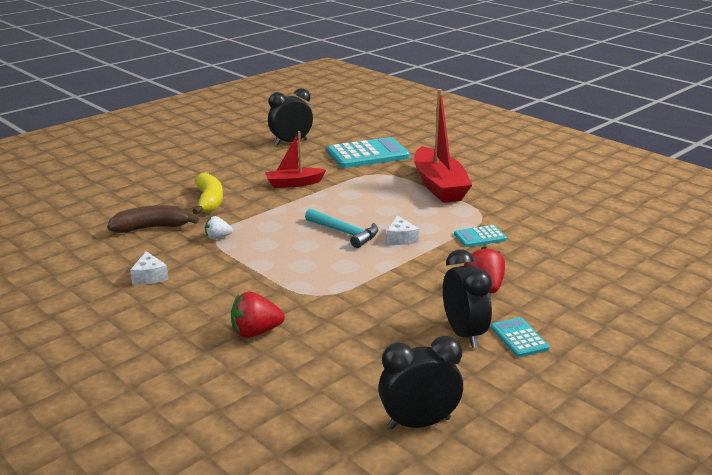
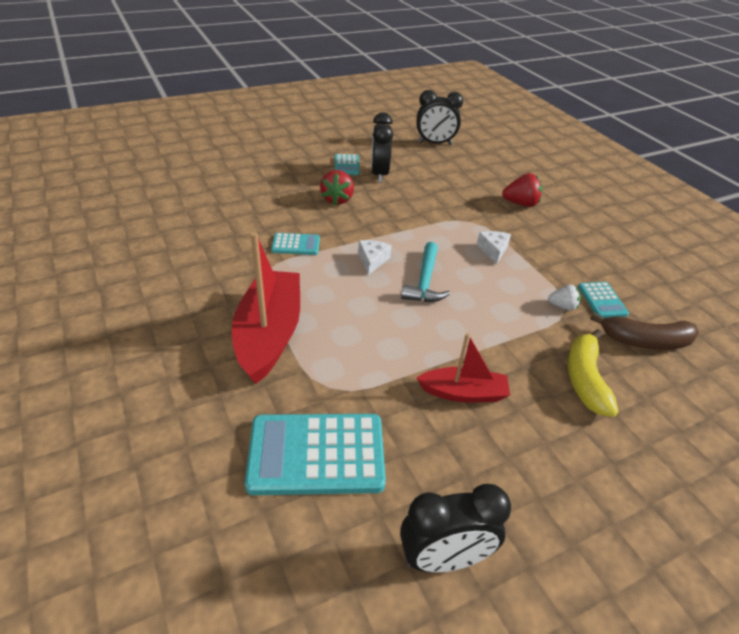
camera: 165 degrees left, 15 degrees up
(149, 276) = (619, 270): white cheese -> white cheese (493, 250)
(179, 248) = (602, 300): none -> turquoise calculator
(344, 233) = (425, 281): turquoise hammer -> turquoise hammer turned 135 degrees counterclockwise

